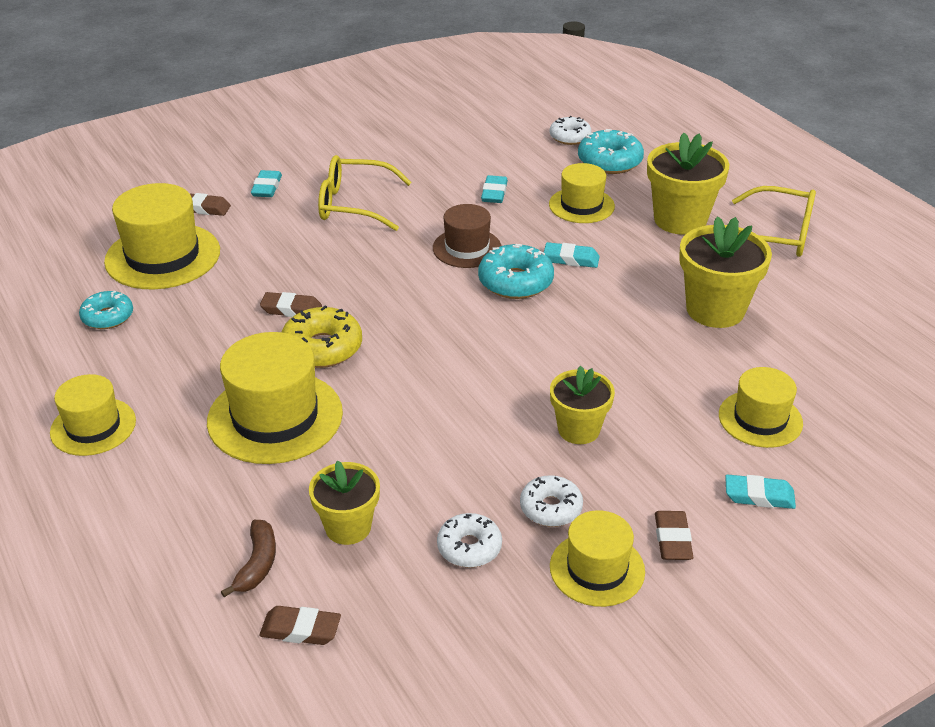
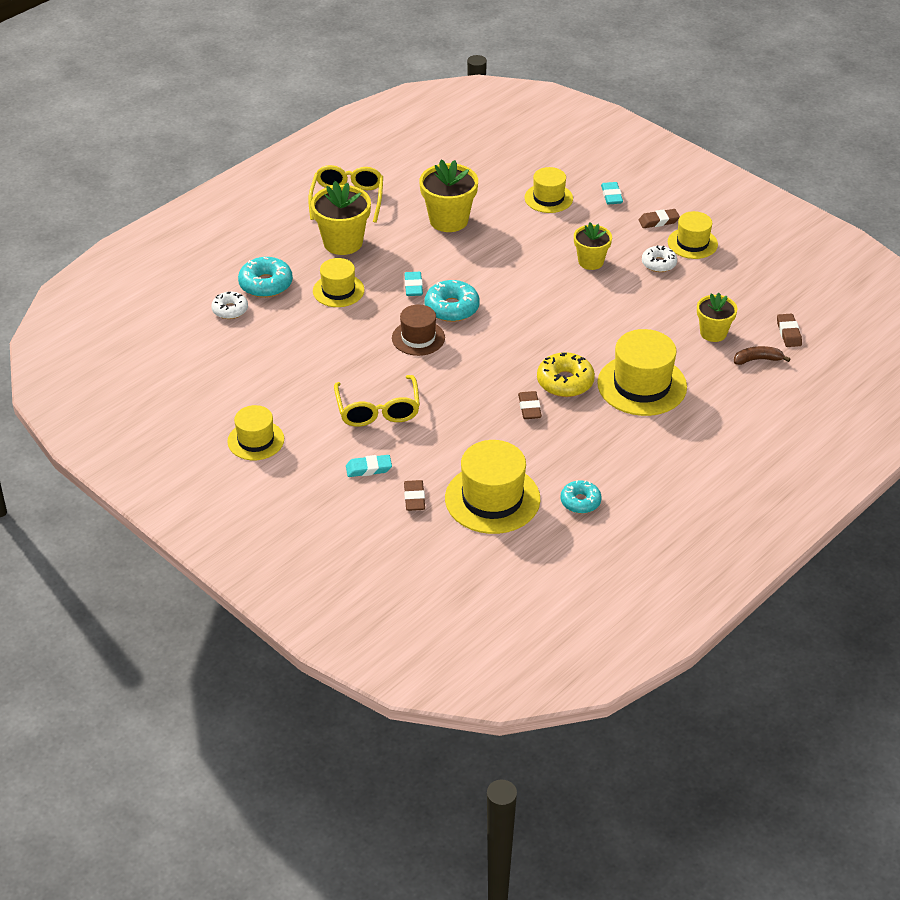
camera: 105 degrees left, 5 degrees up
(93, 427) = (692, 465): yellow hat -> yellow hat (256, 440)
(469, 547) = (702, 287): white donut -> none
(494, 193) = (335, 337): turquoise eraser -> none

